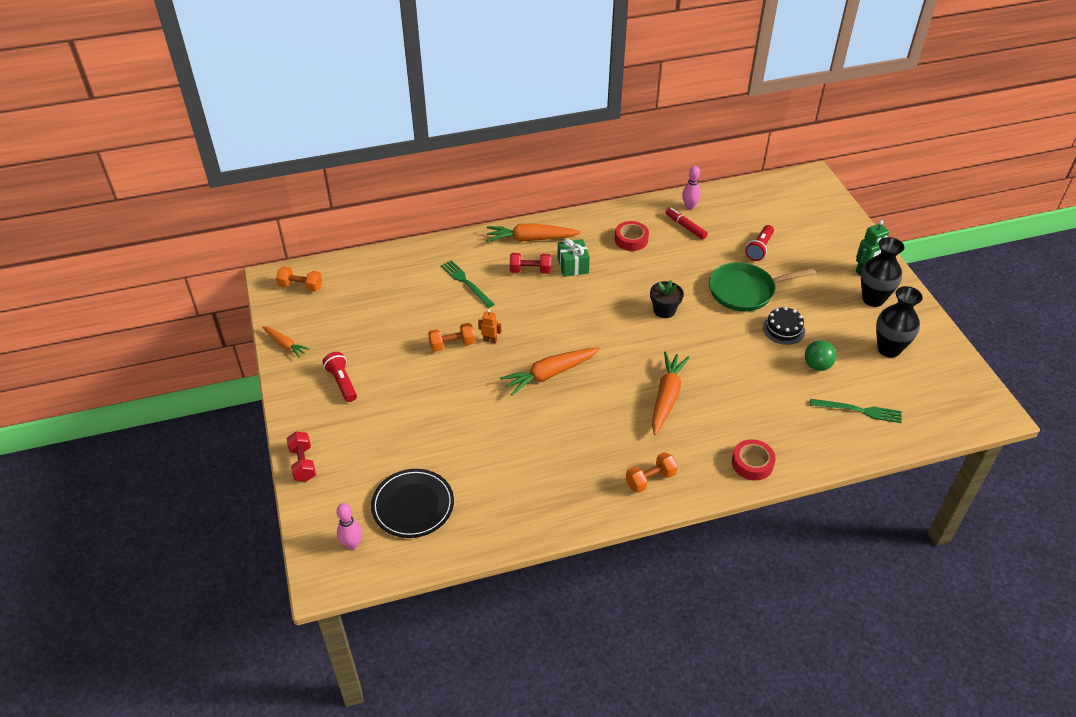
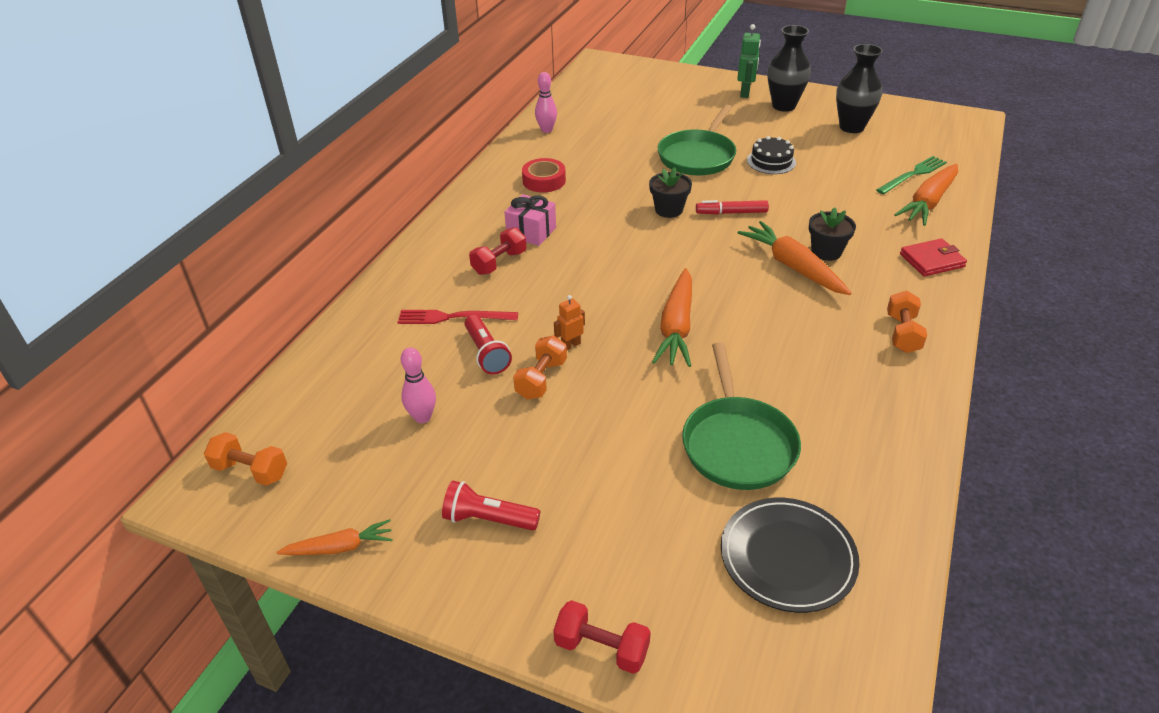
camera: 50 degrees left, 5 degrees down
(301, 286) = (250, 471): orange dumbbell -> orange dumbbell turned 60 degrees clockwise
(352, 544) = (811, 666): pink bowling pin -> pink bowling pin (422, 417)
(466, 282) = (453, 317): green fork -> red fork
(477, 447) = (737, 444): none -> green pan
(531, 239) = (451, 239): orange carrot -> orange carrot (928, 202)
(573, 266) = (531, 232): green gift -> pink gift
(685, 227) = (570, 144): red marker -> red marker (731, 213)
(702, 406) = (826, 252): none -> black flower pot
(752, 463) = (932, 260): red tape -> red wallet
(759, 248) = (652, 124): red flashlight -> red flashlight (486, 353)
(817, 365) = (836, 167): green ball -> none

